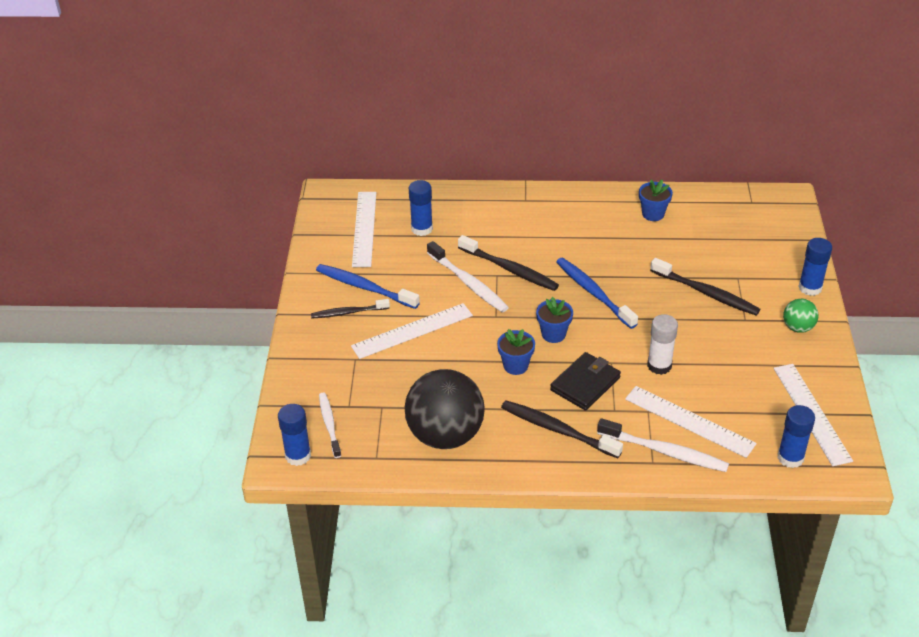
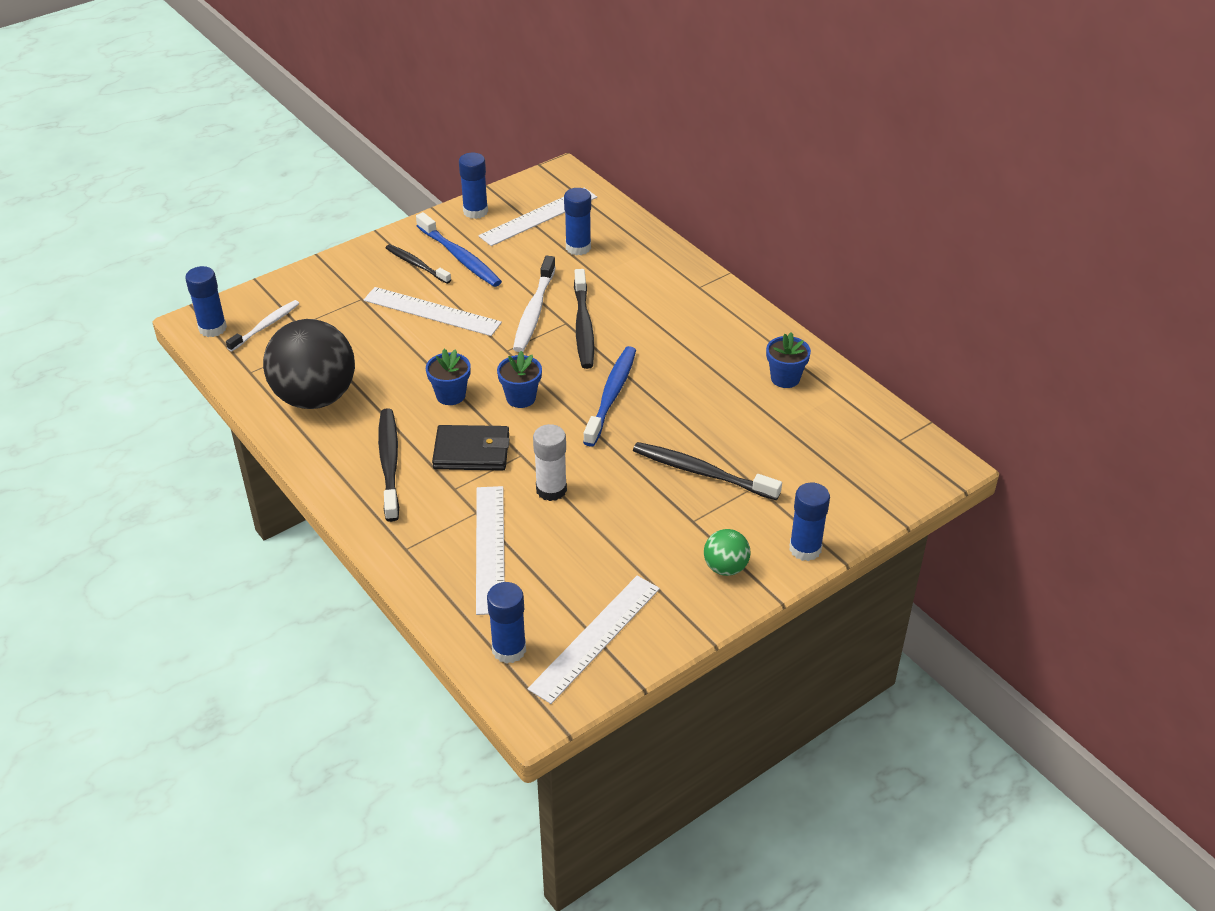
camera: 50 degrees right, 0 degrees up
(320, 254) = (475, 211): none -> blue glue stick
(365, 287) = (459, 257): blue toothbrush -> blue toothbrush turned 150 degrees clockwise
(664, 451) = (428, 550): white toothbrush -> none
(706, 293) = (702, 473): black toothbrush -> black toothbrush turned 120 degrees clockwise

